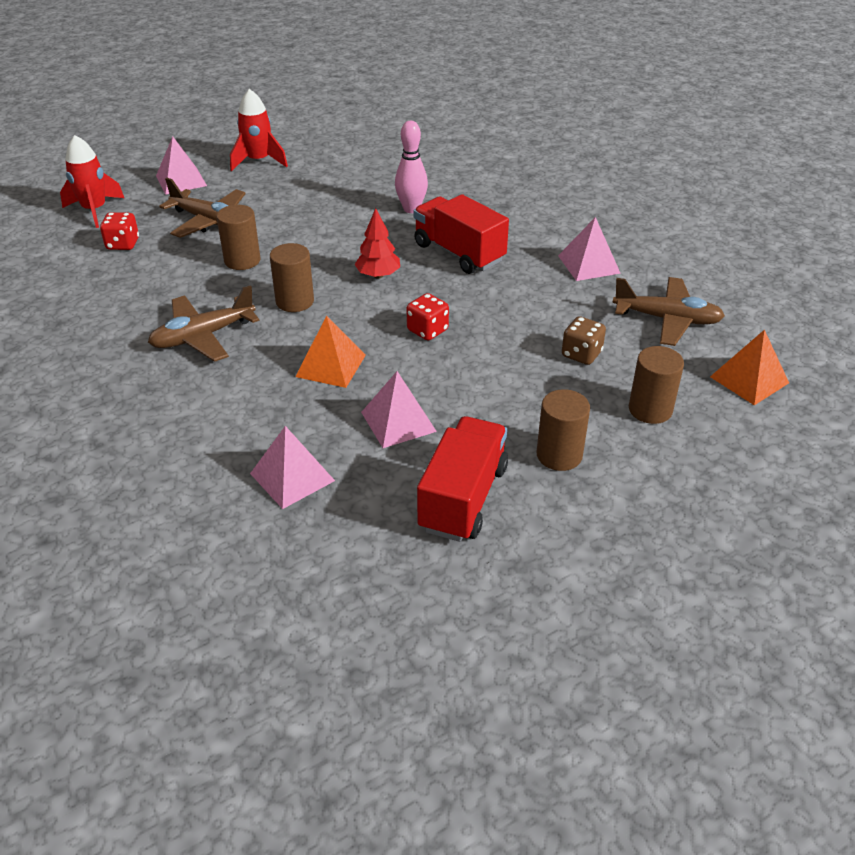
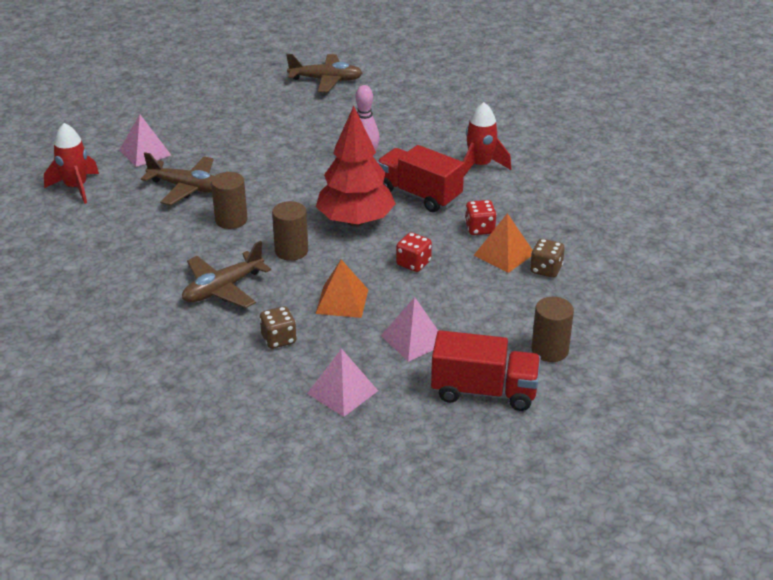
camera: 10 degrees left, 5 degrees down
(123, 244) = (116, 216): red dice -> red dice (479, 229)
(242, 403) = (279, 339): none -> brown dice
(258, 161) = (210, 127): red rocket -> red rocket (480, 166)
(378, 275) = (356, 221): red tree -> red tree, size x1.97
(463, 498) = (484, 391): red truck -> red truck turned 90 degrees clockwise
(588, 264) = (532, 194): pink pyramid -> none
(650, 409) = (611, 307): brown cylinder -> none
(667, 319) = (607, 234): brown plane -> brown plane (326, 80)
(749, 379) = (683, 275): orange pyramid -> orange pyramid (504, 254)

